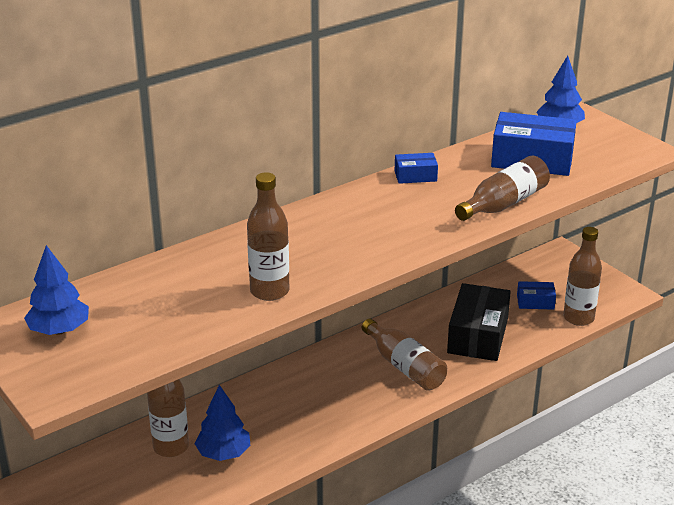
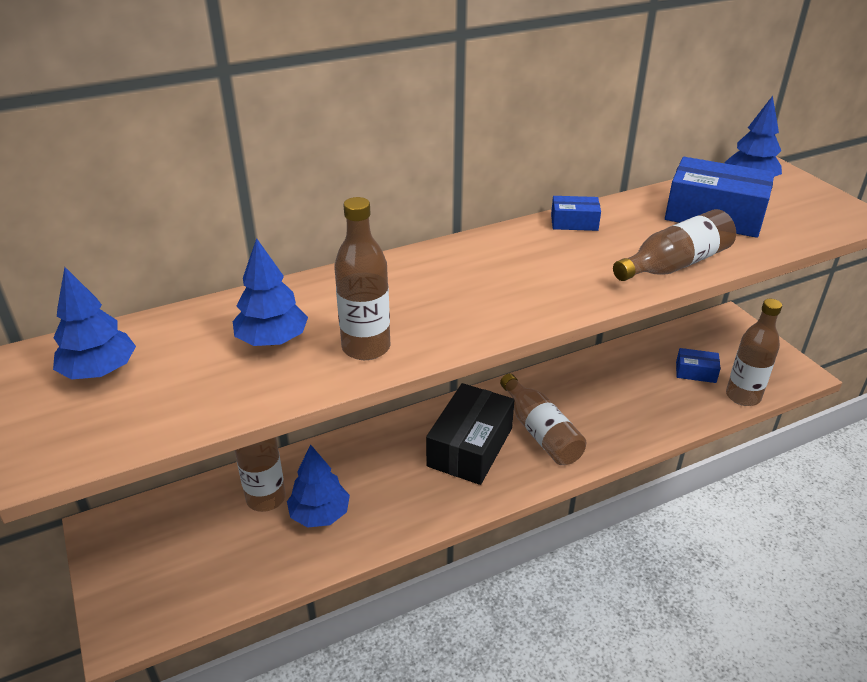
camera: 10 degrees right, 5 degrees up
(191, 293) = (272, 340): none -> blue tree
(478, 335) = (627, 404): black box -> black box (470, 447)

